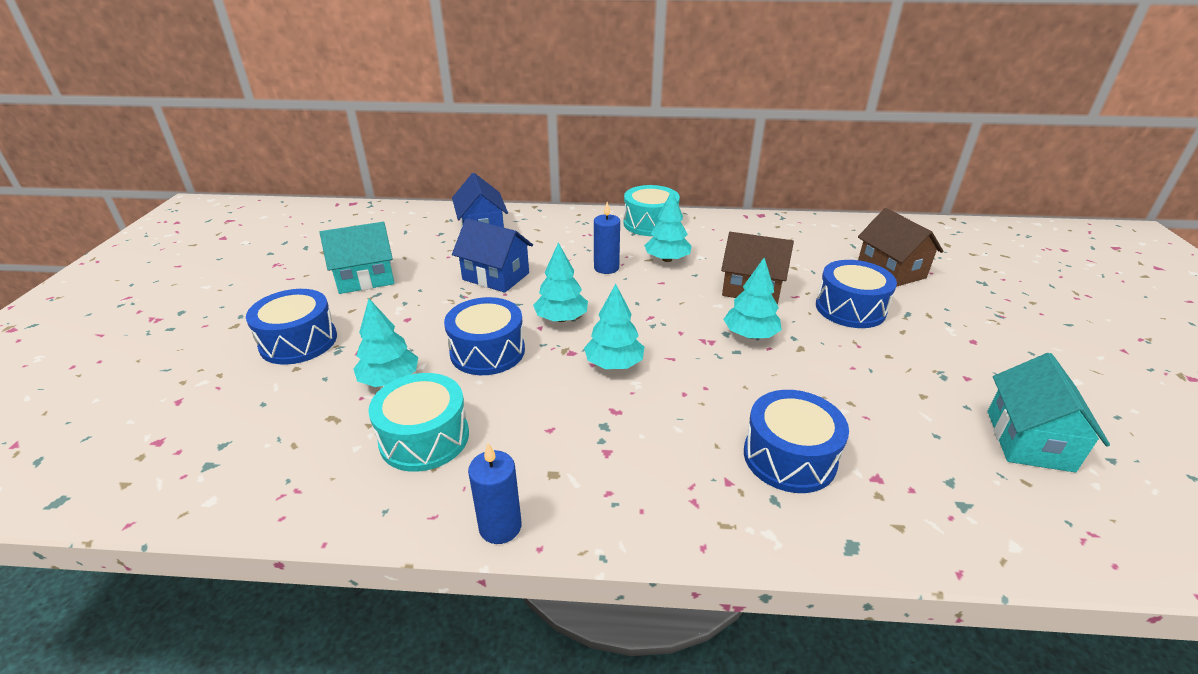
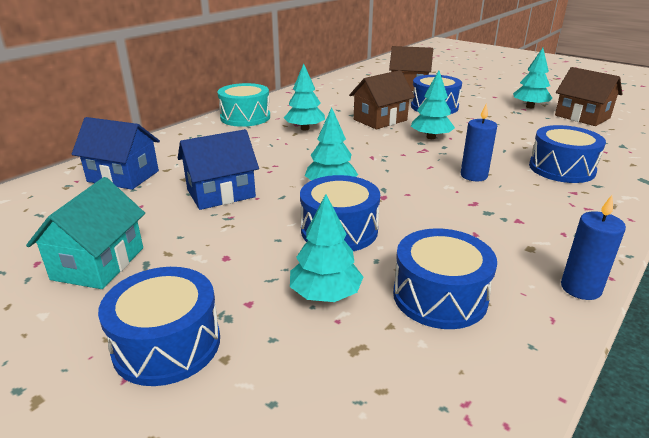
camera: 55 degrees left, 5 degrees down
(424, 438) = (439, 296): turquoise drum -> blue drum
(606, 268) = (282, 149): blue candle -> blue candle (473, 176)
(614, 364) = (416, 186): turquoise tree -> turquoise tree (530, 107)
(1029, 440) = (582, 117): turquoise house -> brown house

